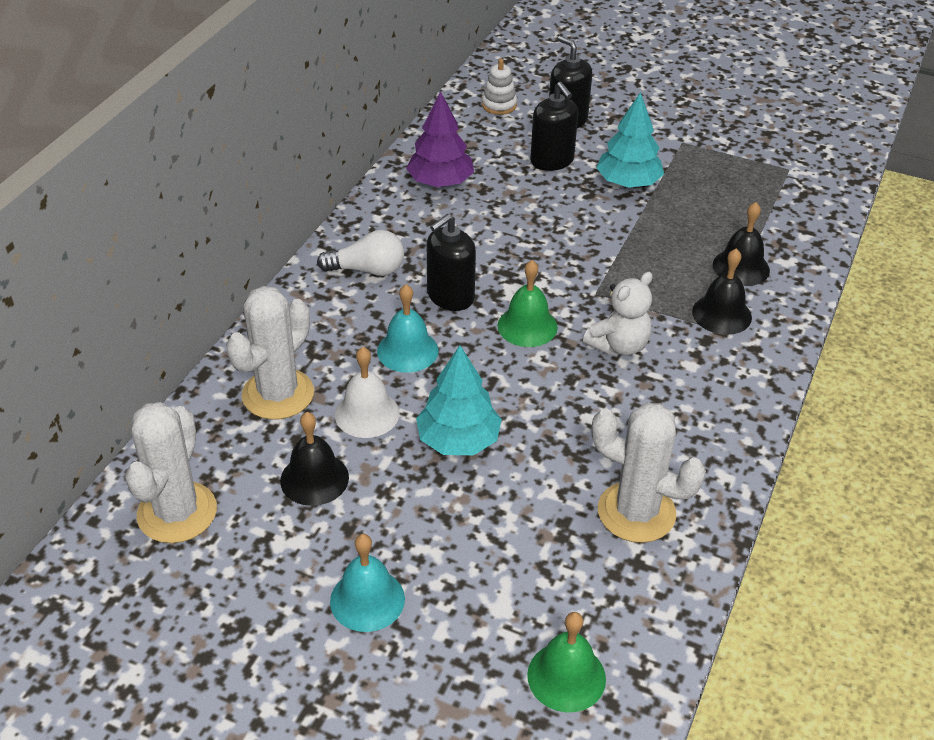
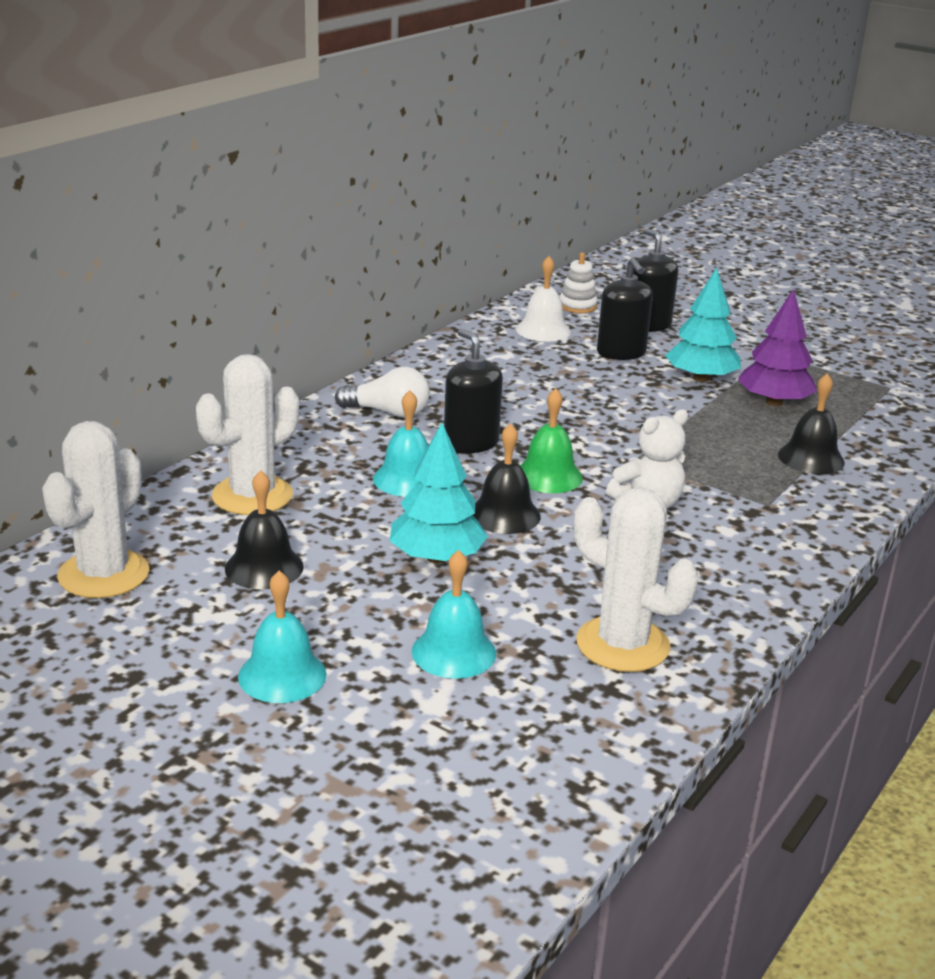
camera: 10 degrees right, 15 degrees down
(367, 413) = (343, 523): white bell -> white bell (543, 330)
(440, 182) = (492, 356): purple tree -> purple tree (773, 402)
(450, 296) = (471, 443): black soap dispenser -> black soap dispenser turned 90 degrees clockwise
(502, 546) = (454, 652): none -> turquoise bell
(566, 676) = (489, 777): green bell -> none
(721, 314) = (776, 493): black bell -> black bell (504, 515)

